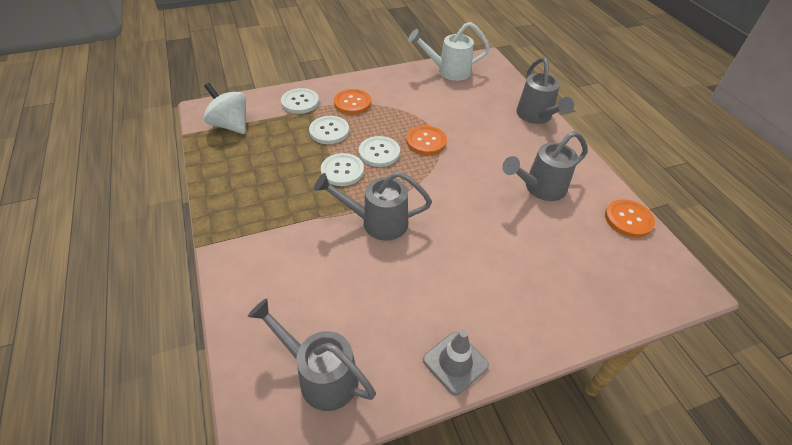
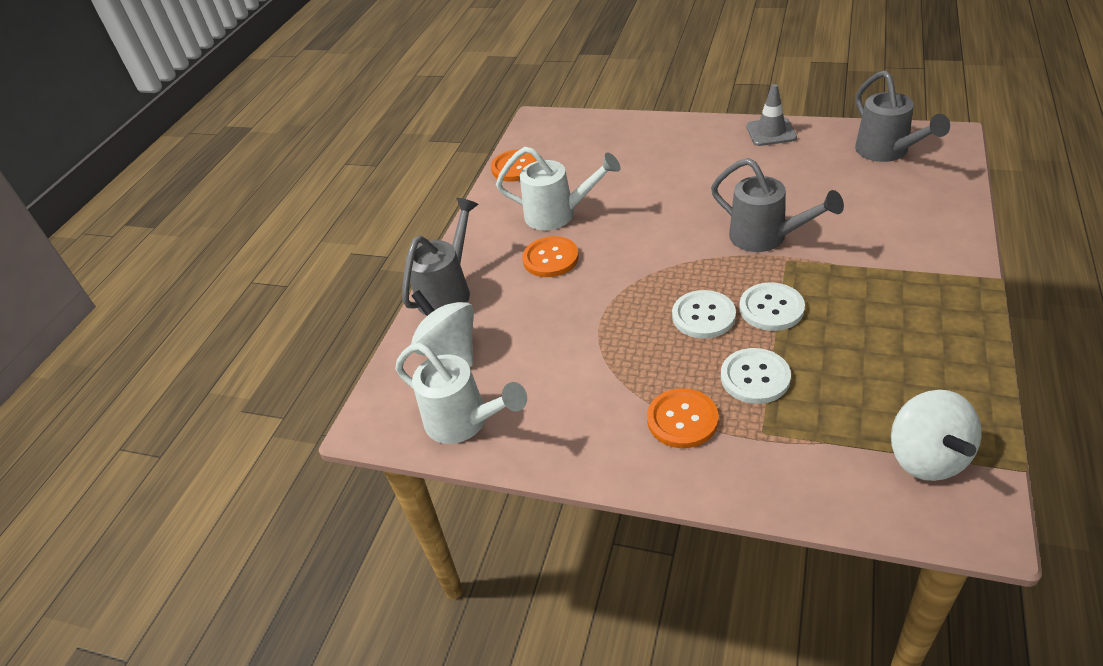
camera: 135 degrees left, 5 degrees down
(300, 102) = (775, 460): white button -> none
(426, 141) = (626, 309): orange button -> orange button (550, 258)
(493, 92) = (450, 350): none -> white spinning top
(540, 188) = (558, 214): grey watering can -> white watering can

